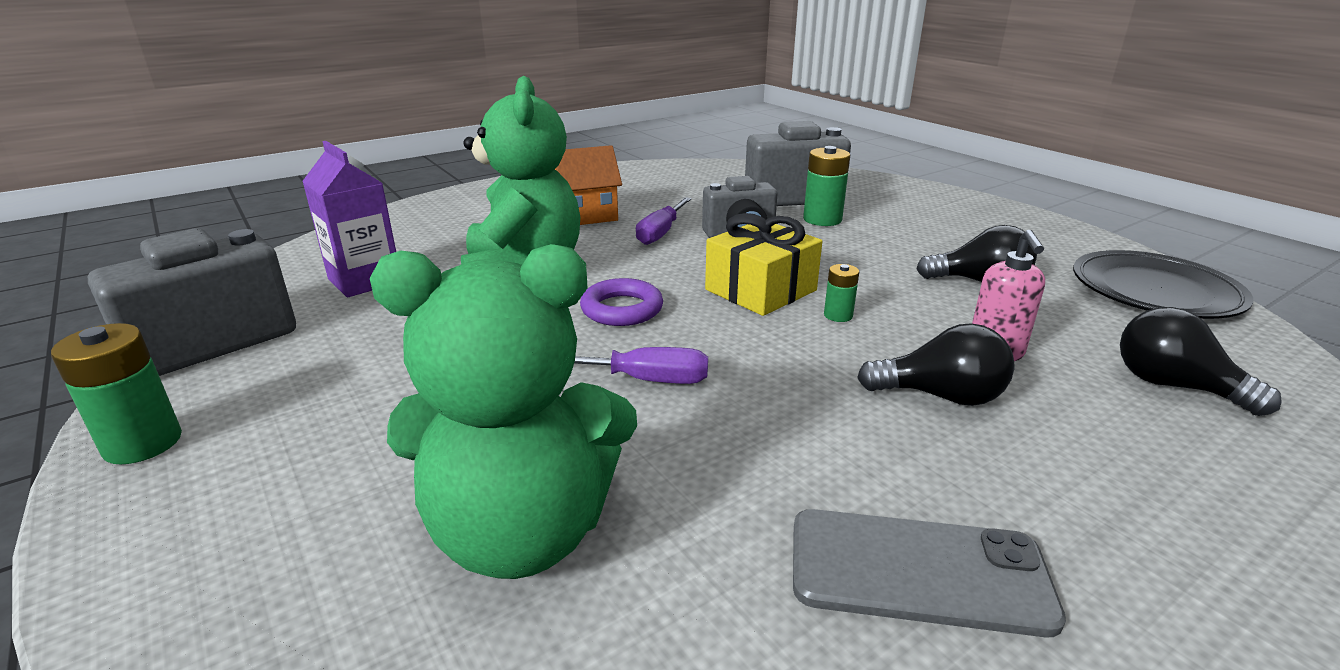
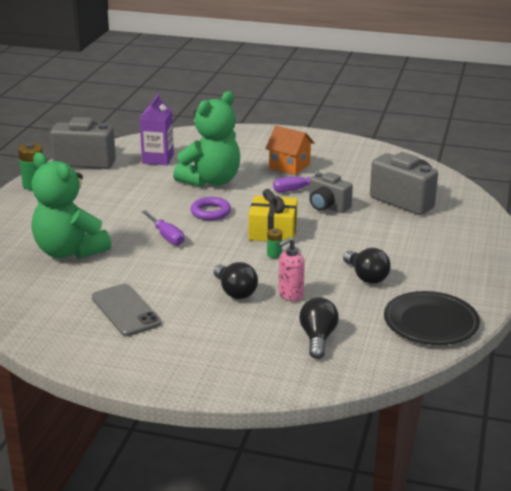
camera: 50 degrees right, 0 degrees up
(822, 219) = (385, 218): green battery -> none

